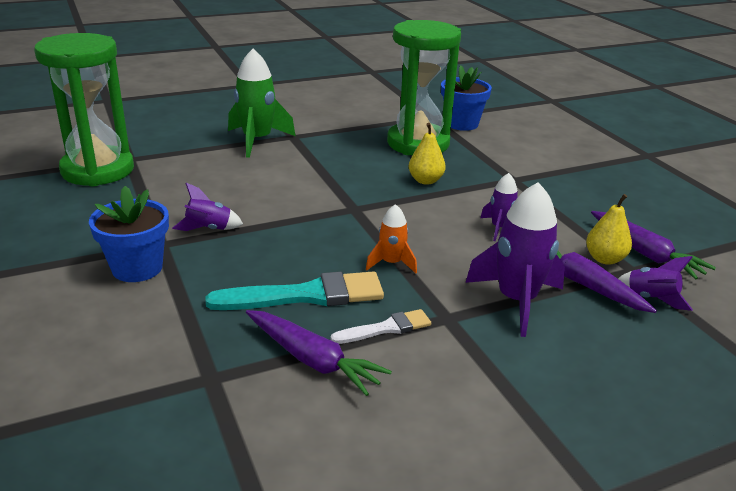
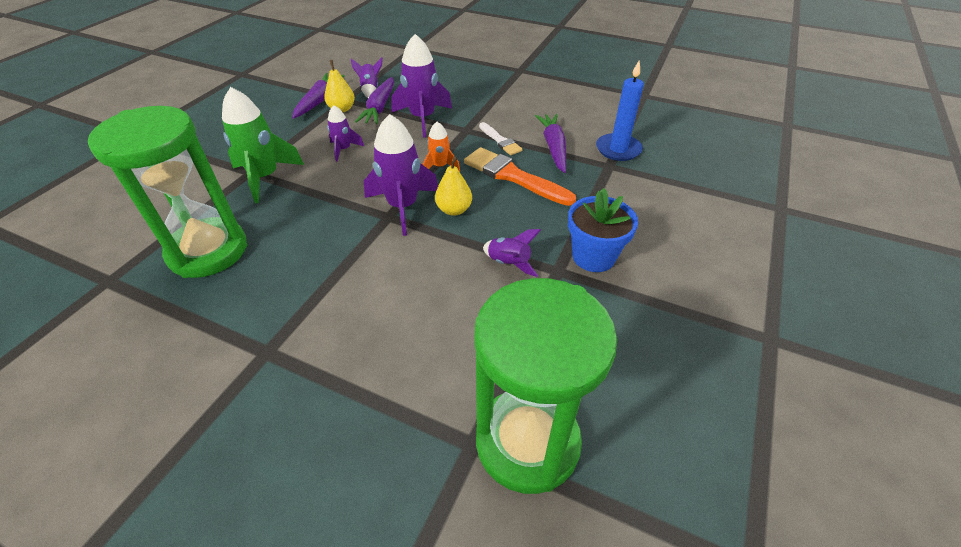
camera: 130 degrees left, 15 degrees up
(222, 415) = (618, 149): none -> blue candle
(257, 140) = (307, 371): green rocket -> green rocket (265, 177)
(306, 295) = (513, 176): turquoise brush -> orange brush
(356, 219) = (403, 206): none -> purple rocket
(386, 328) = (500, 141): white brush -> white brush turned 150 degrees counterclockwise
(425, 180) = (297, 208): yellow pear -> yellow pear (454, 210)
(461, 124) = (119, 250): blue flower pot -> none

